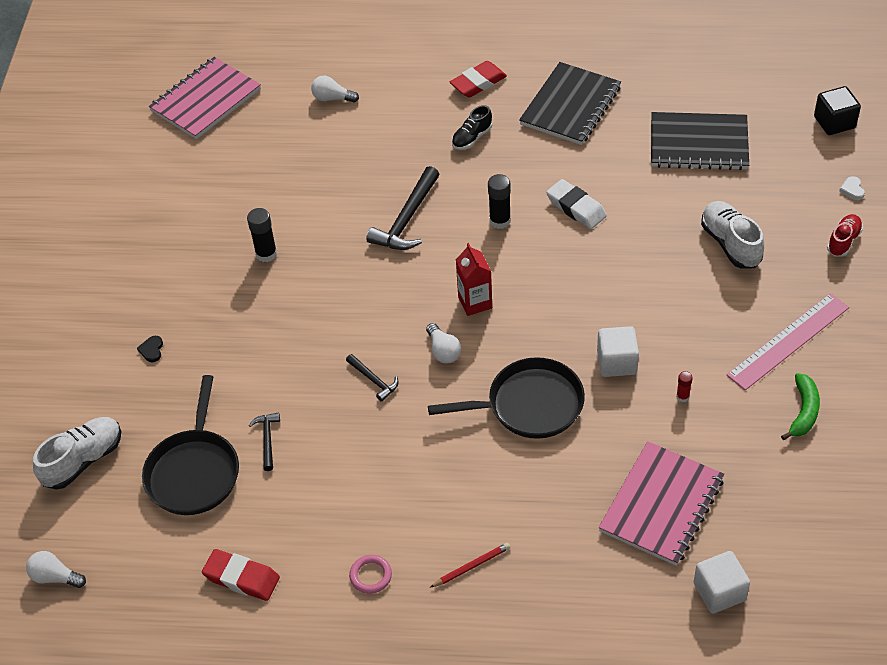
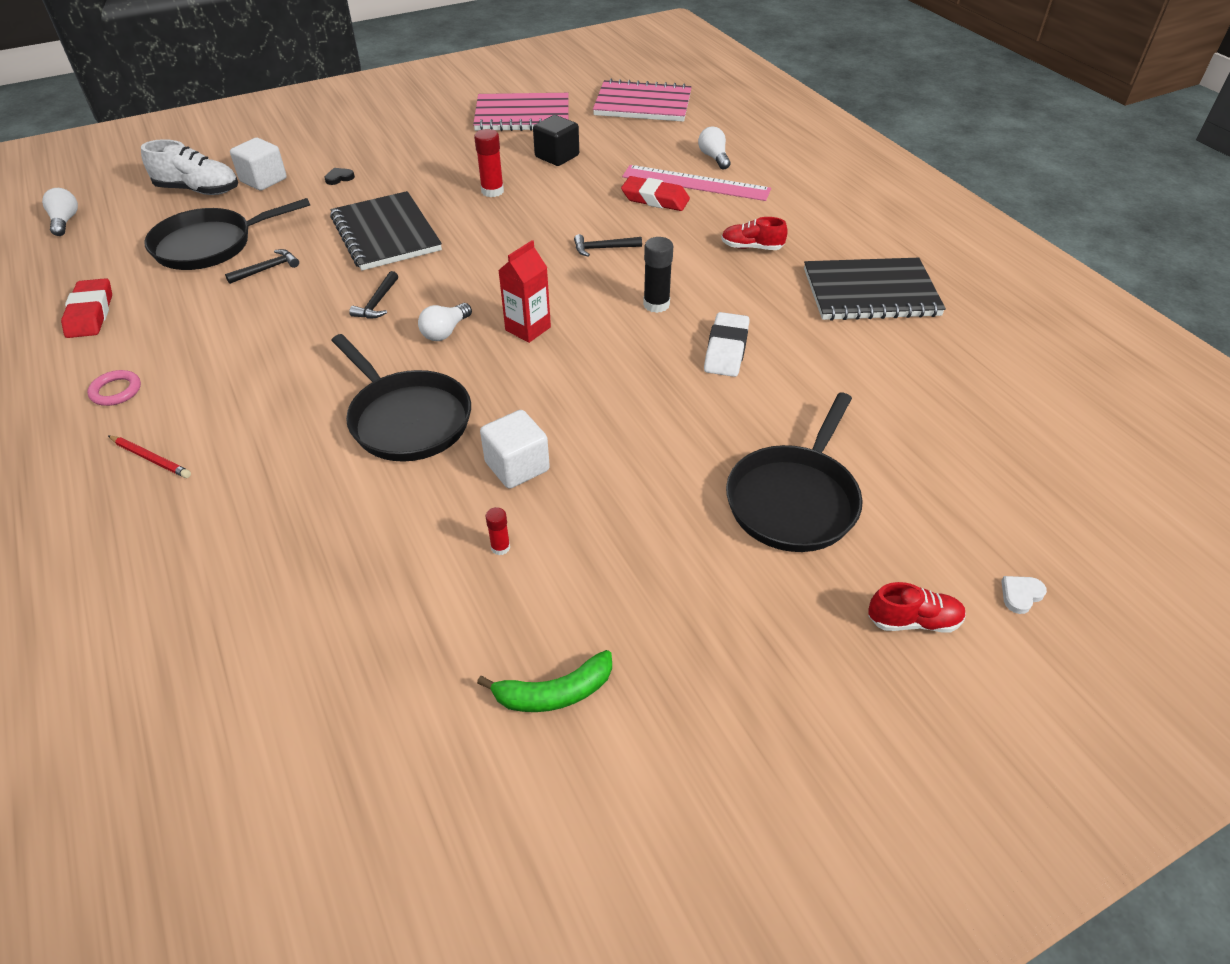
camera: 55 degrees right, 5 degrees down
(266, 254) = (492, 191): black glue stick -> red glue stick
(407, 219) = (603, 248): black hammer -> black hammer, size x0.54
(472, 138) = (751, 247): black shoe -> red shoe
(478, 83) = (830, 225): red eraser -> red eraser (655, 199)
(661, 505) = (307, 592): pink notebook -> pink notebook (522, 115)
(698, 144) = (929, 410): black notebook -> black notebook (386, 234)
(719, 592) = (177, 712): white cube -> white cube (263, 180)
(730, 244) = (794, 500): white shoe -> black pan
(788, 341) = (673, 625): pink ruler -> pink ruler (696, 183)
(834, 122) = (1121, 527): black cube -> black cube (557, 156)

